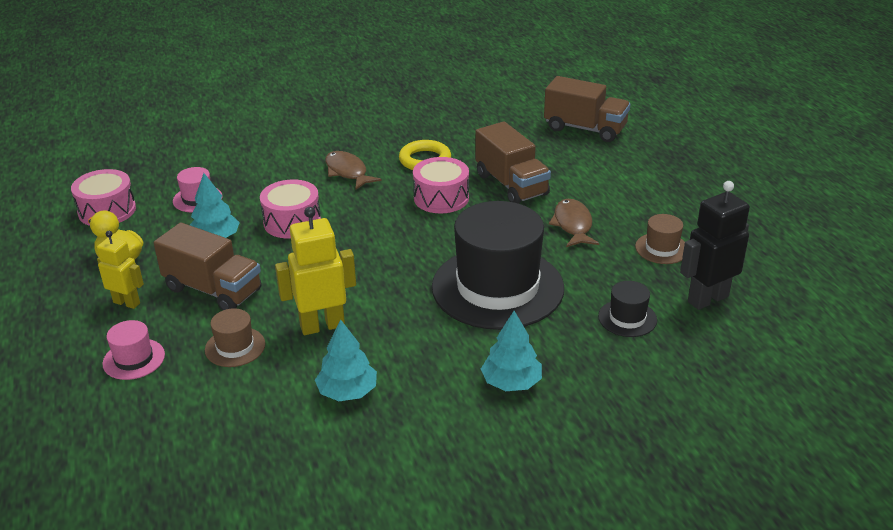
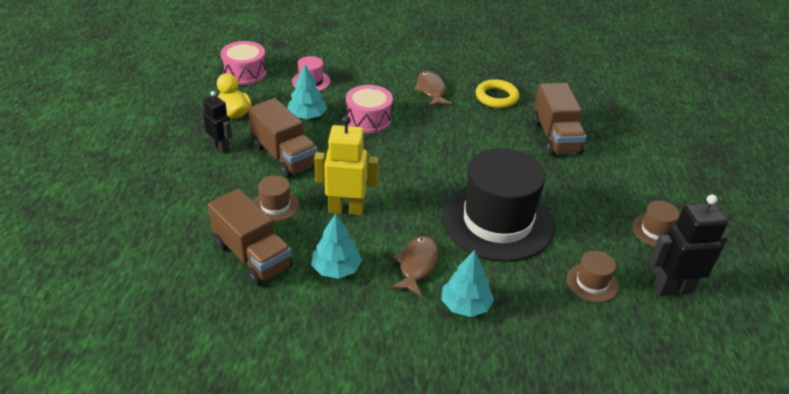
camera: 20 degrees right, 5 degrees up
(127, 303) = (221, 147): yellow robot -> black robot
(134, 359) = (202, 192): pink hat -> none
(441, 198) = (492, 132): pink drum -> none
(573, 225) = (589, 187): brown fish -> brown fish (417, 265)
(585, 129) = (644, 106): brown truck -> brown truck (252, 256)
(627, 318) = (592, 283): black hat -> brown hat

